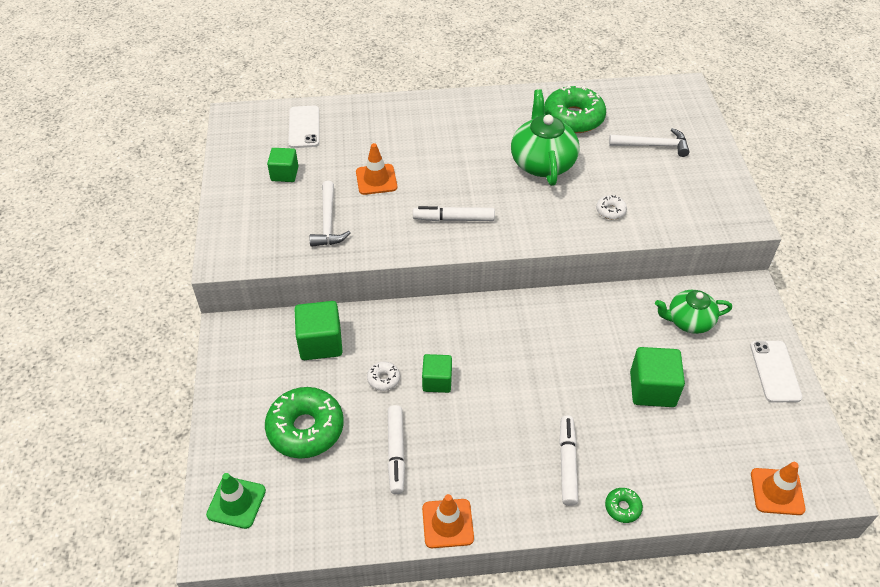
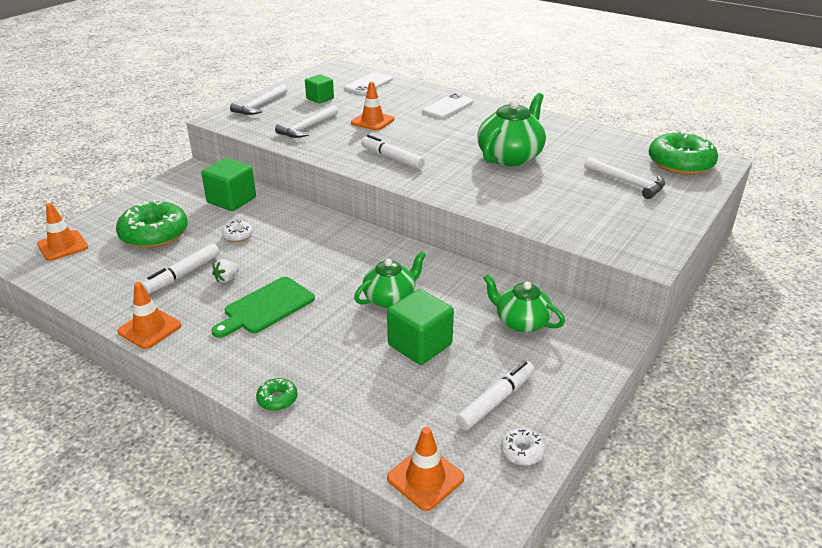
camera: 40 degrees right, 15 degrees down
(236, 502) = (63, 246): green traffic cone -> orange traffic cone
(238, 217) = (260, 106): none -> white hammer
(437, 381) = (268, 254): green cube -> none
(439, 430) = (227, 279): none -> white strawberry
(507, 435) = (266, 307): none -> green cutting board
(567, 463) = (281, 348): white marker -> white marker (496, 400)
(573, 118) = (578, 144): green donut -> green donut (680, 163)
(583, 360) = (390, 298): none -> green teapot
(610, 211) = (524, 202): white donut -> white donut (522, 451)
(775, 371) = (556, 397): white phone -> white phone (448, 107)

